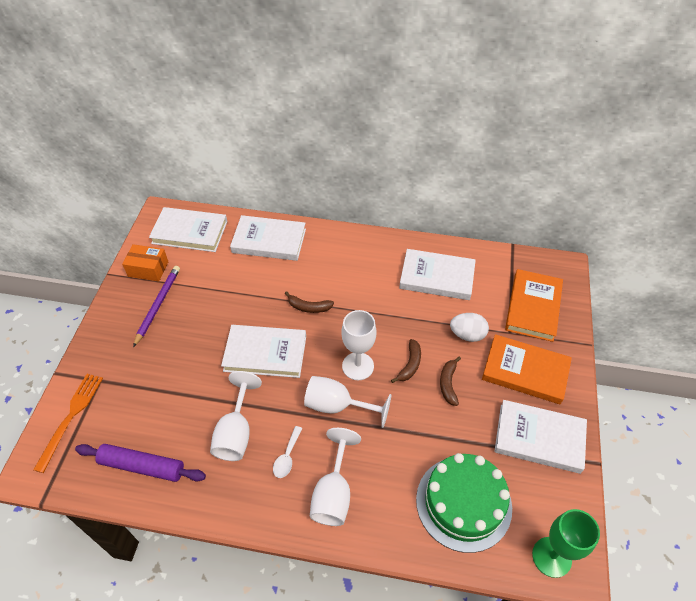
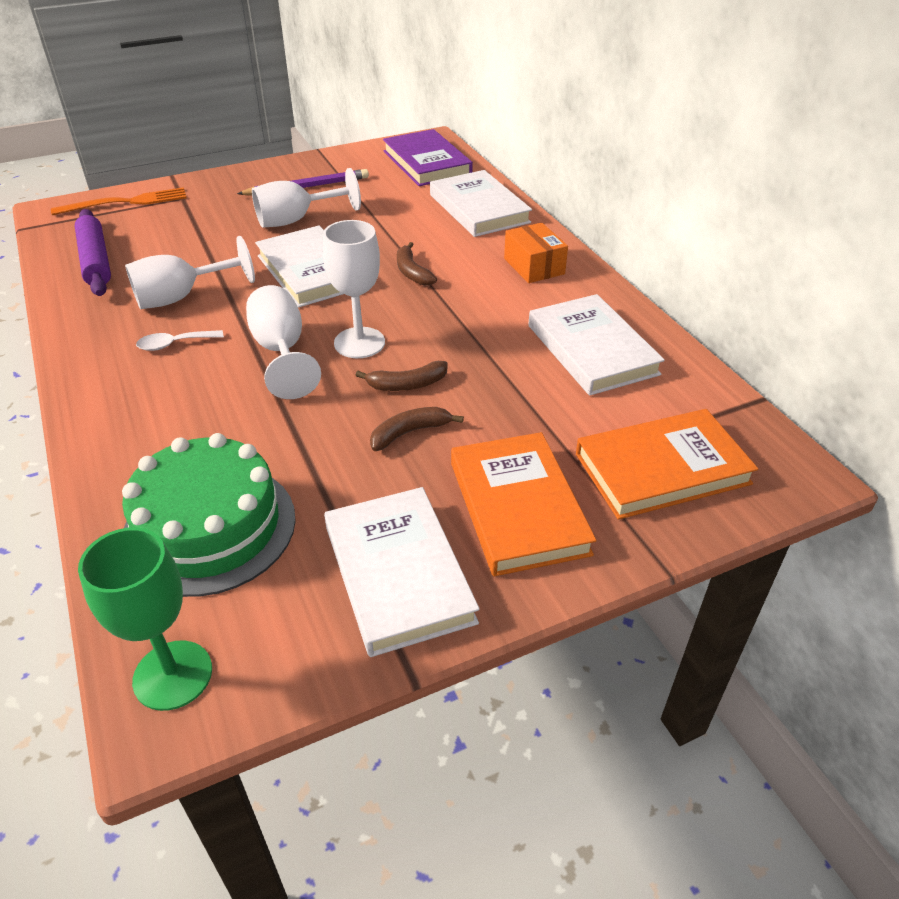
camera: 55 degrees right, 10 degrees down
(148, 269) = (348, 163): orange box -> orange box (534, 266)
(190, 232) = (426, 163): white book -> purple book
(333, 493) = (146, 399): white goblet -> white goblet (297, 220)
(467, 335) = (520, 418): white egg -> none

